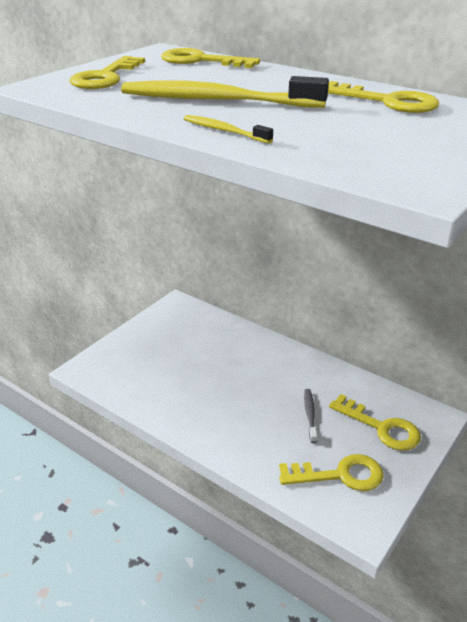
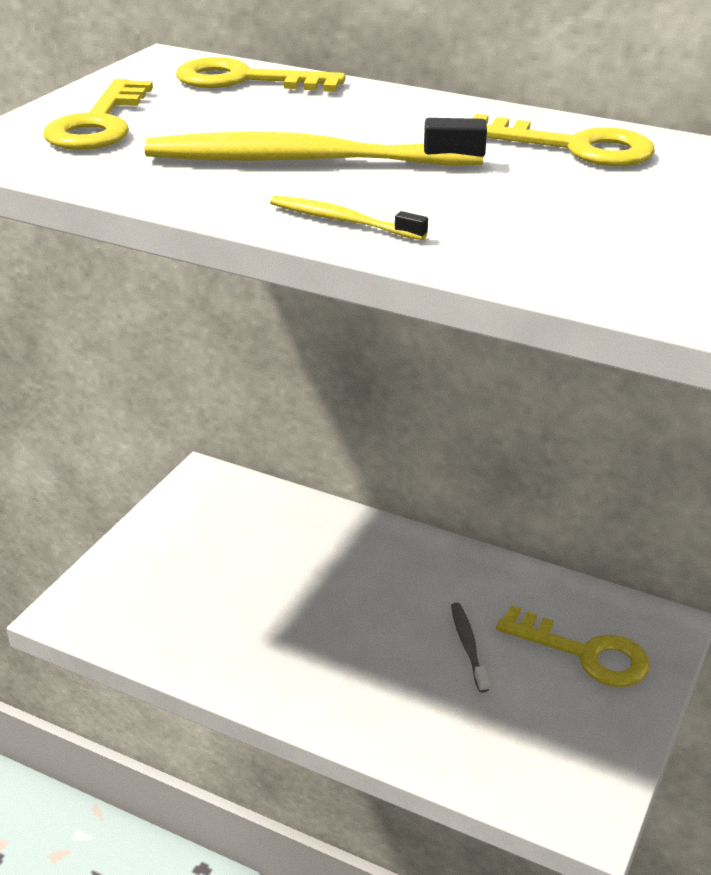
camera: 10 degrees left, 0 degrees up
(340, 475) = (536, 739): yellow key -> none

